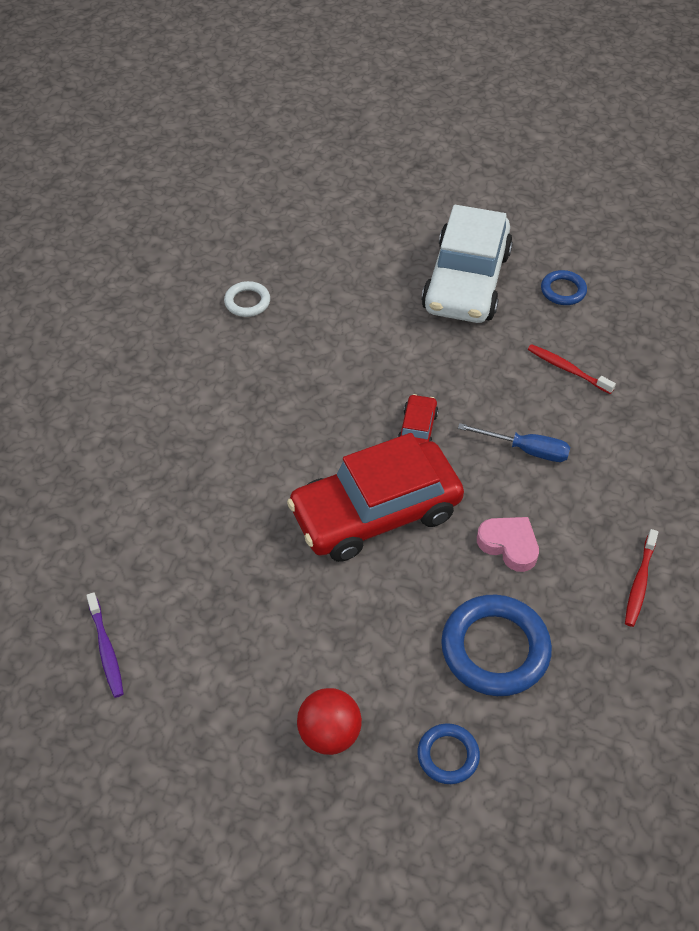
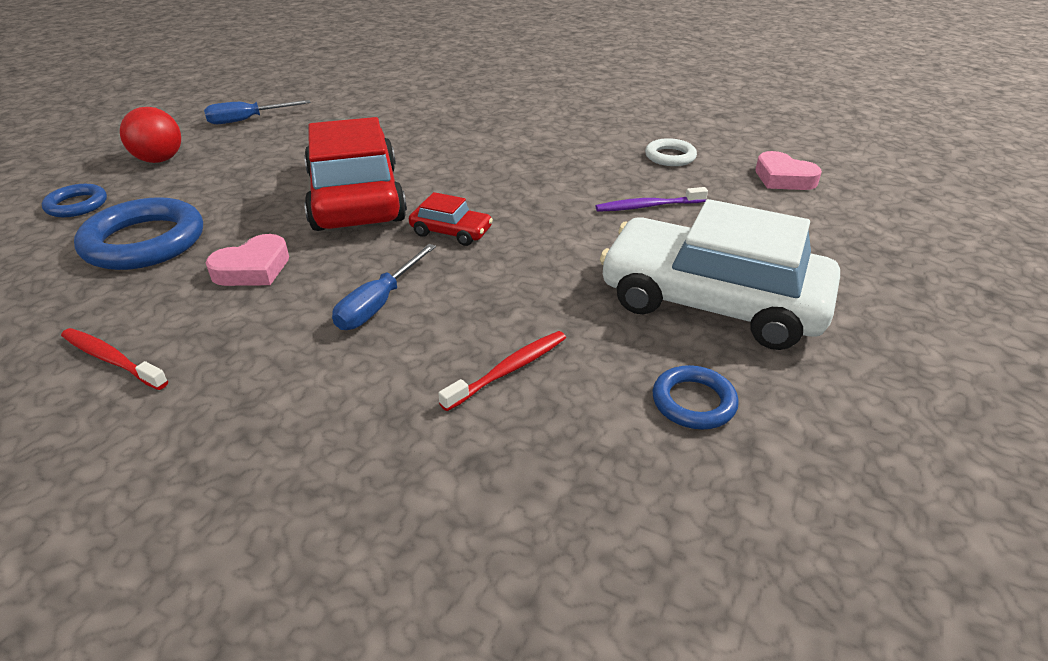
camera: 100 degrees right, 15 degrees down
(106, 649) = (313, 95): purple toothbrush -> purple toothbrush (648, 206)
(200, 693) = (247, 120): none -> blue screwdriver
(278, 236) = (783, 178): none -> pink heart

